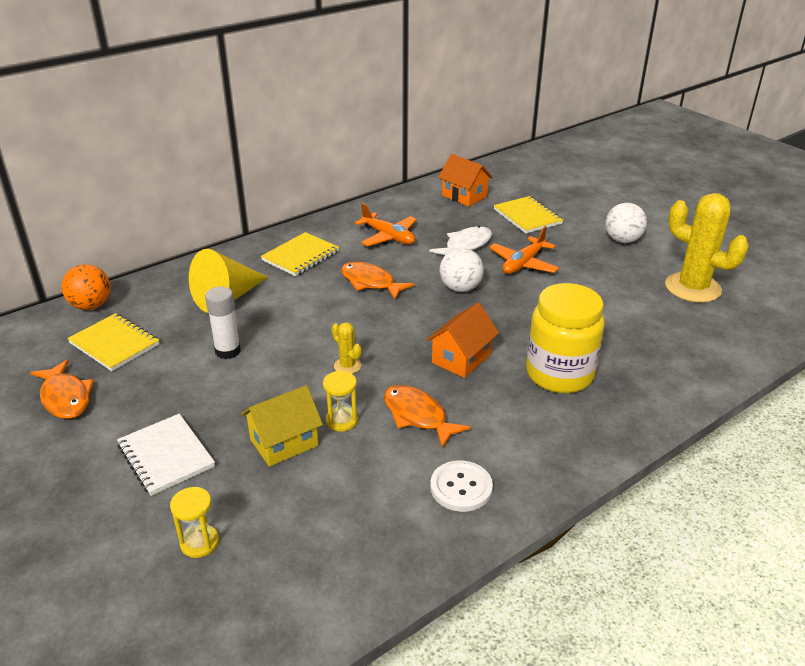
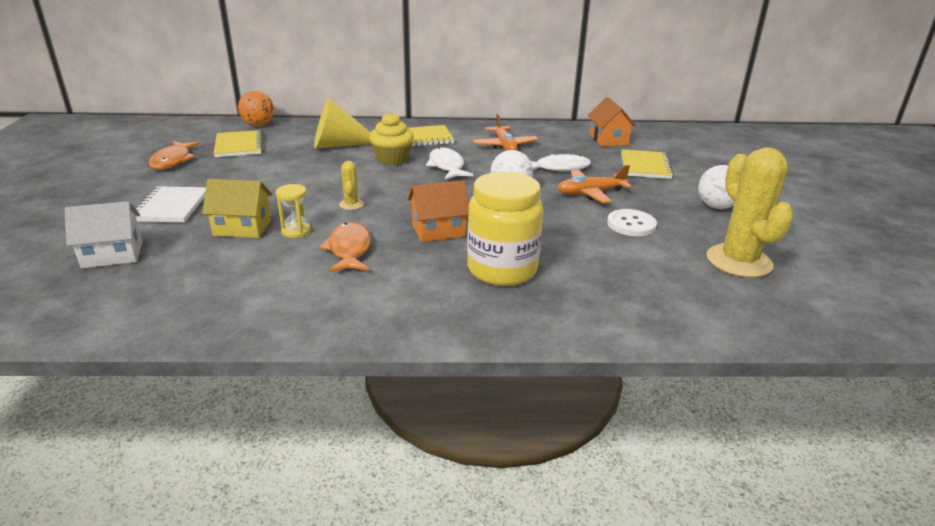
camera: 35 degrees right, 5 degrees down
(199, 542) = (112, 255): yellow hourglass -> white house
(228, 351) = (292, 170): white glue stick -> none
(308, 295) = (392, 159): none -> yellow cupcake
(370, 282) = (447, 166): orange fish -> white fish
(461, 487) = (306, 302): white button -> white button (631, 224)

